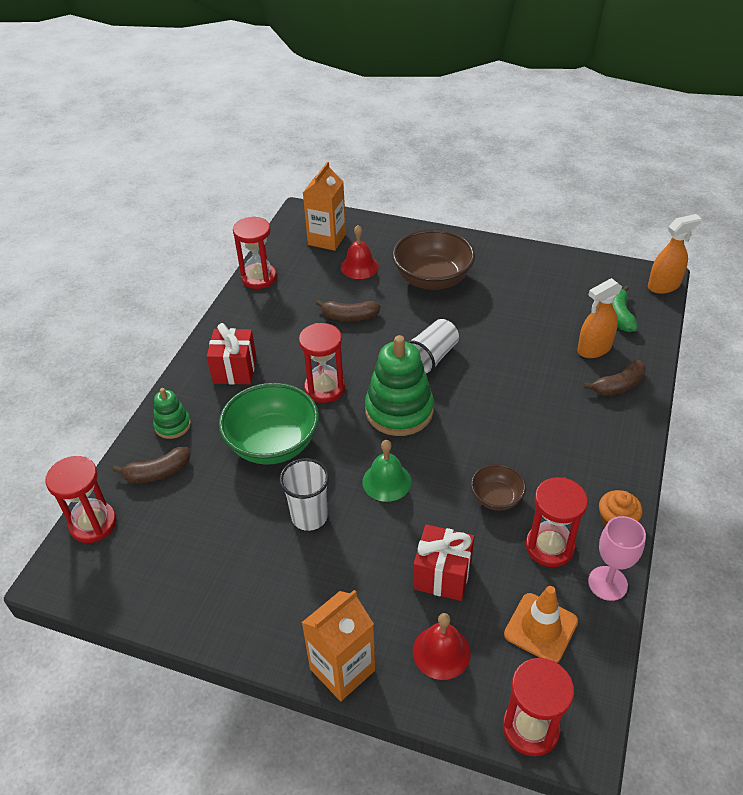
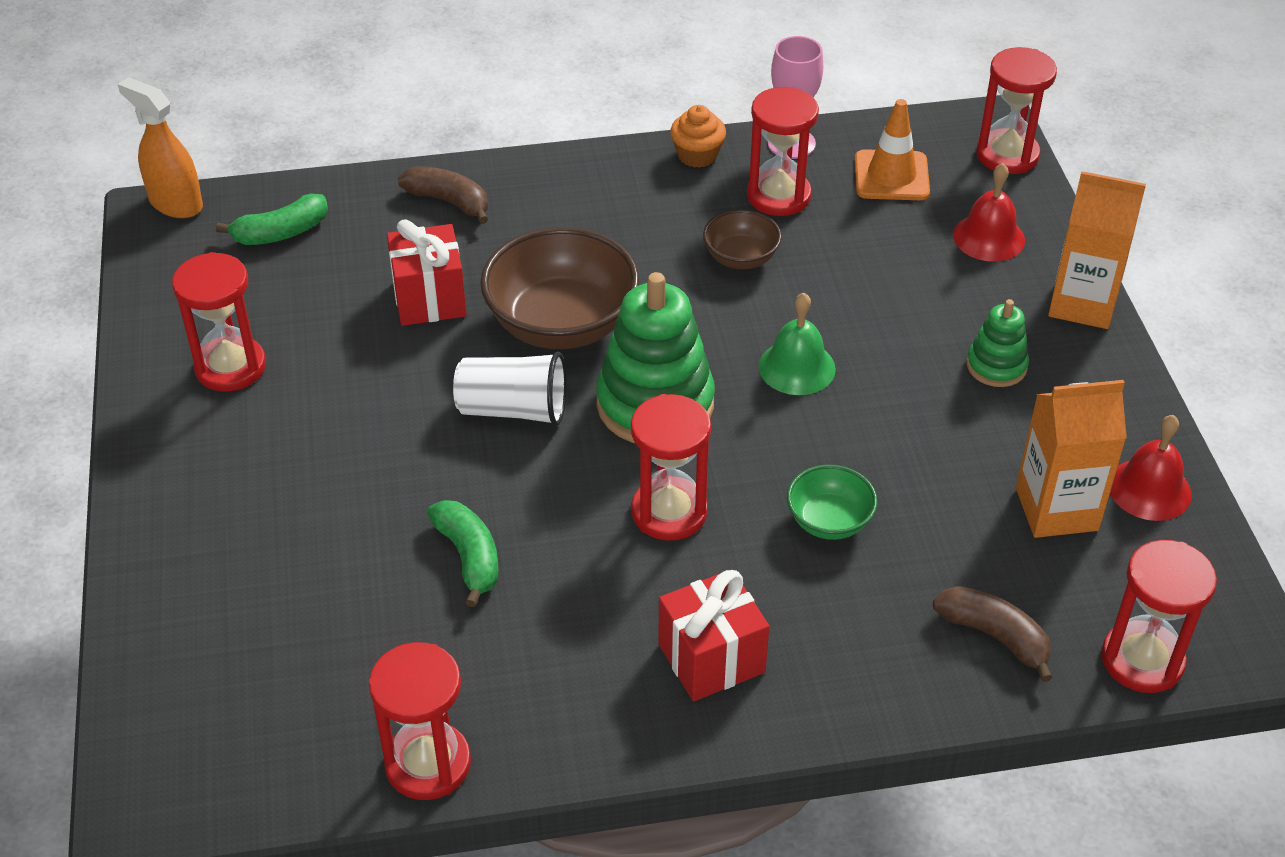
camera: 120 degrees left, 0 degrees up
(172, 425) = (894, 675): green stacking toy -> green stacking toy (996, 366)
(273, 444) = (829, 521): green bowl -> green bowl, size x0.52
(309, 517) = (918, 420): white cup -> none
(327, 239) = (231, 707): orange carton -> orange carton (1056, 509)
(349, 317) = (469, 557): brown banana -> green banana
(359, 266) = (305, 607): red bell -> red bell (1149, 489)
(432, 279) = (294, 482): brown bowl -> brown bowl (562, 324)
(442, 575) = (894, 268): red gift -> red gift (429, 299)
(521, 277) = (230, 367): none -> red hourglass
(594, 349) = (380, 241): orange spray bottle -> none

